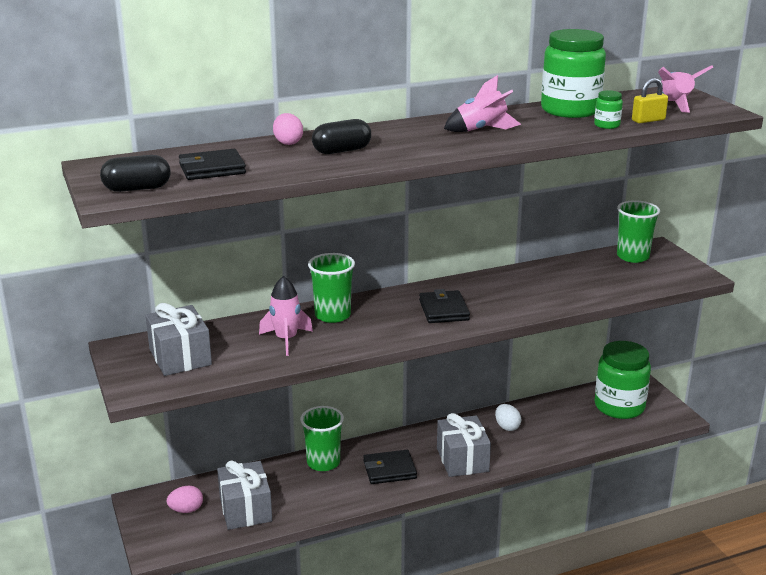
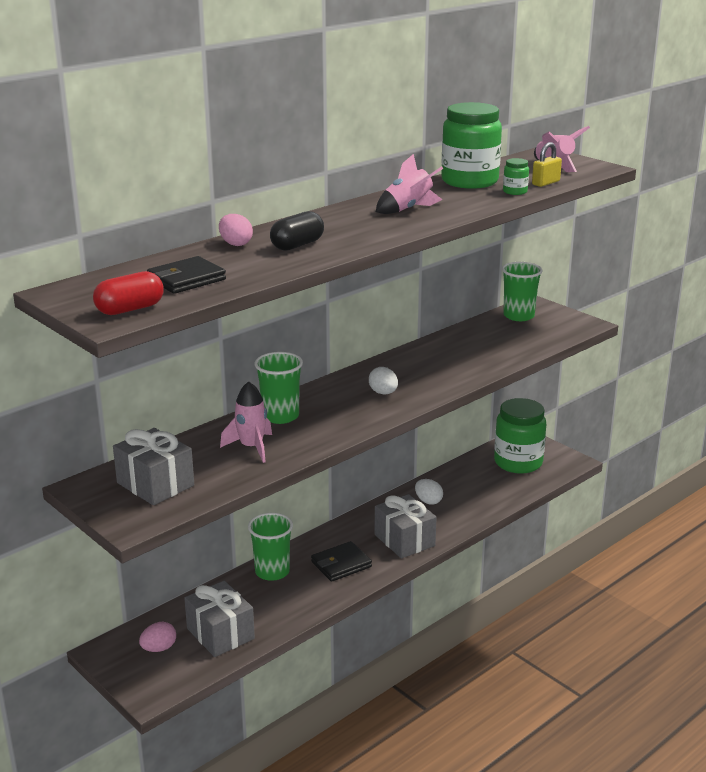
camera: 20 degrees left, 0 degrees up
(137, 189) = (130, 309): black capsule -> red capsule
(443, 310) = (383, 393): black wallet -> white egg

